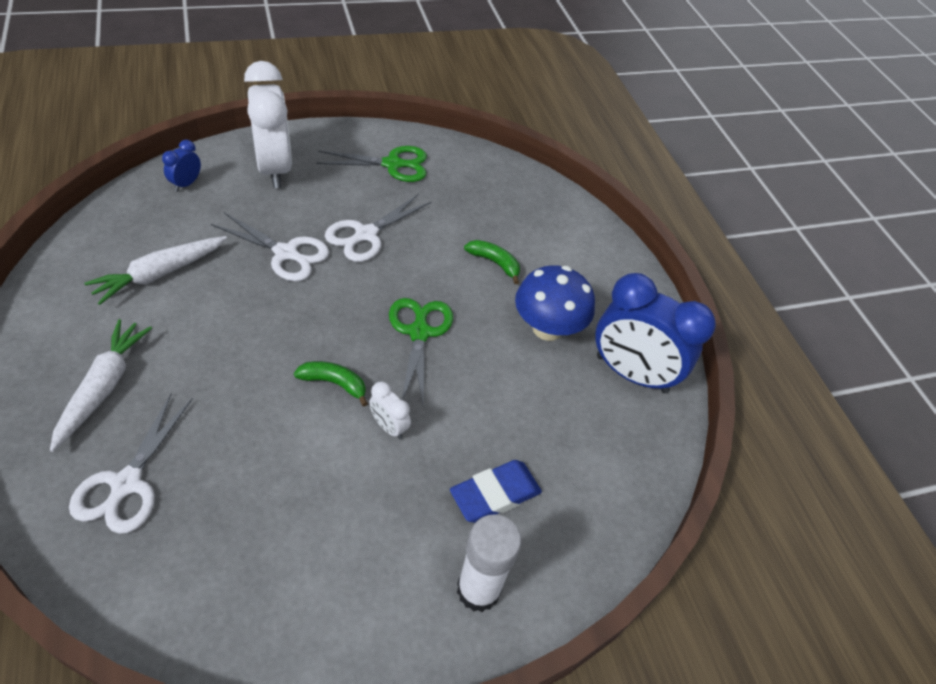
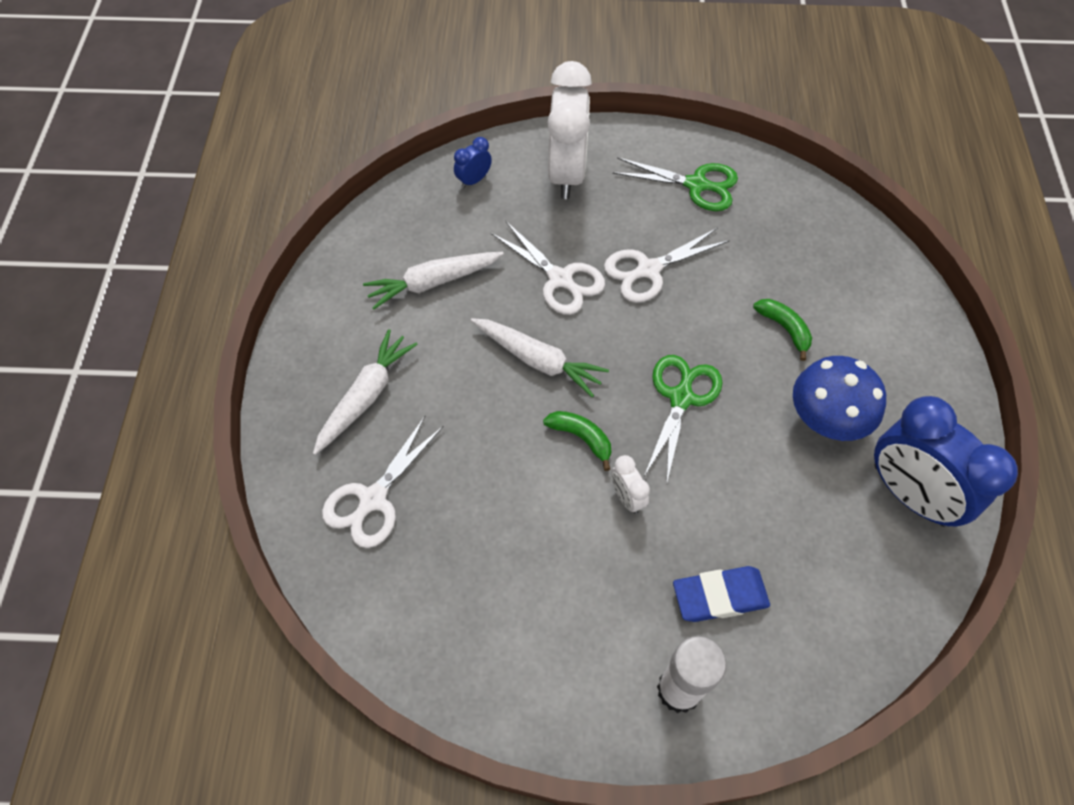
camera: 25 degrees right, 10 degrees up
(279, 324) = (538, 360): none -> white carrot

